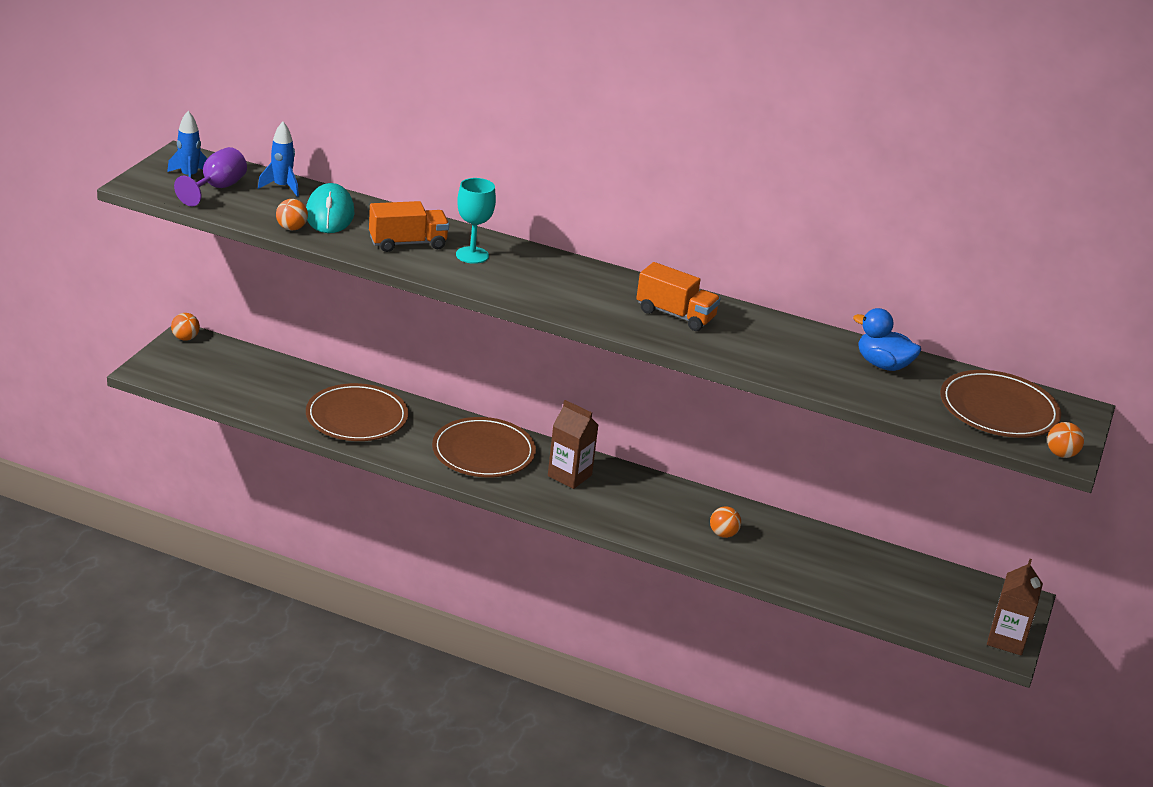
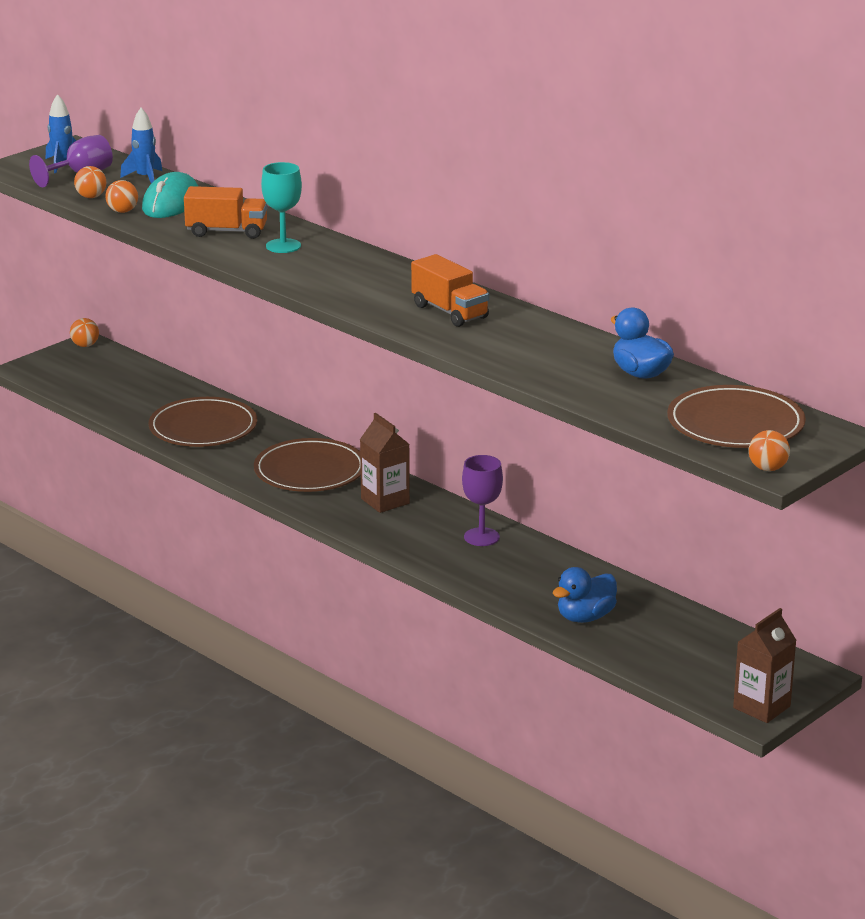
camera: 25 degrees right, 5 degrees down
(675, 502) = (481, 537): none -> purple goblet
(723, 534) = (511, 571): orange ball -> orange ball (91, 197)
(813, 572) = (585, 617): none -> blue duck

